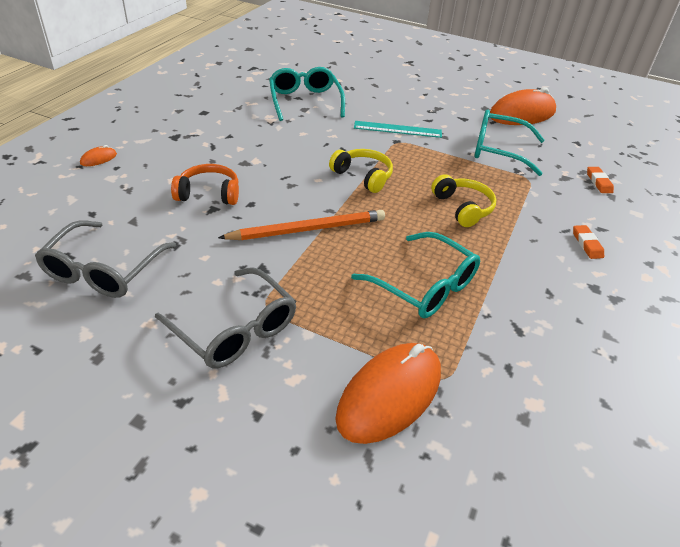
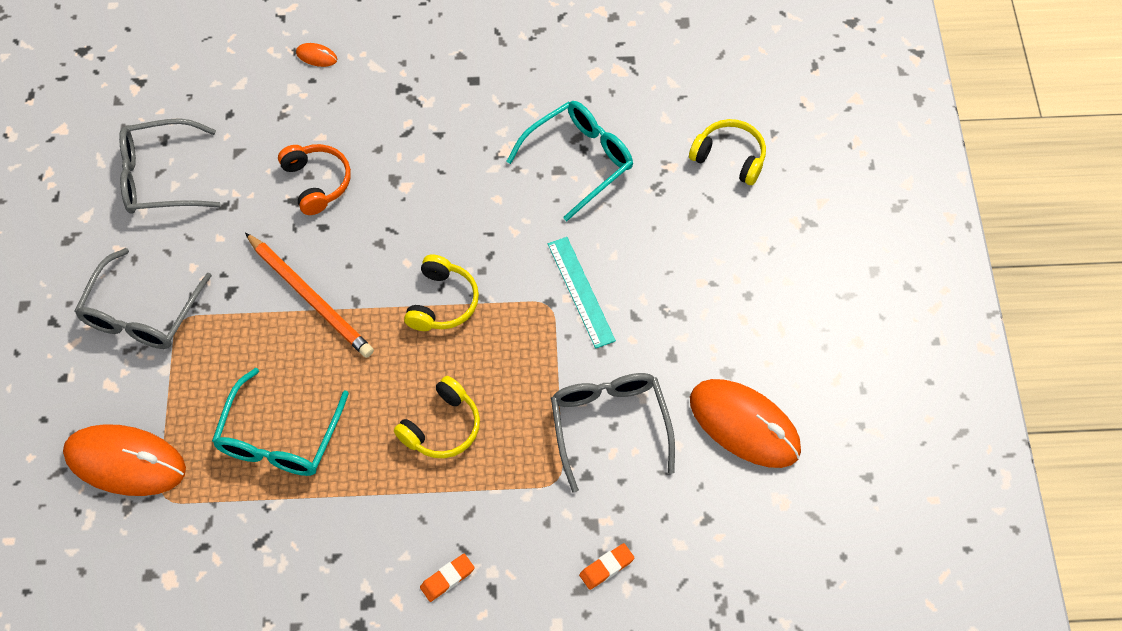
camera: 65 degrees right, 20 degrees up
(349, 65) = (729, 157): none -> yellow headphones
(498, 150) = (609, 425): turquoise glasses -> grey glasses

